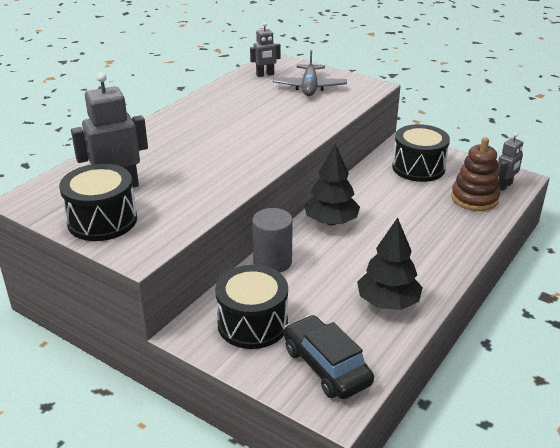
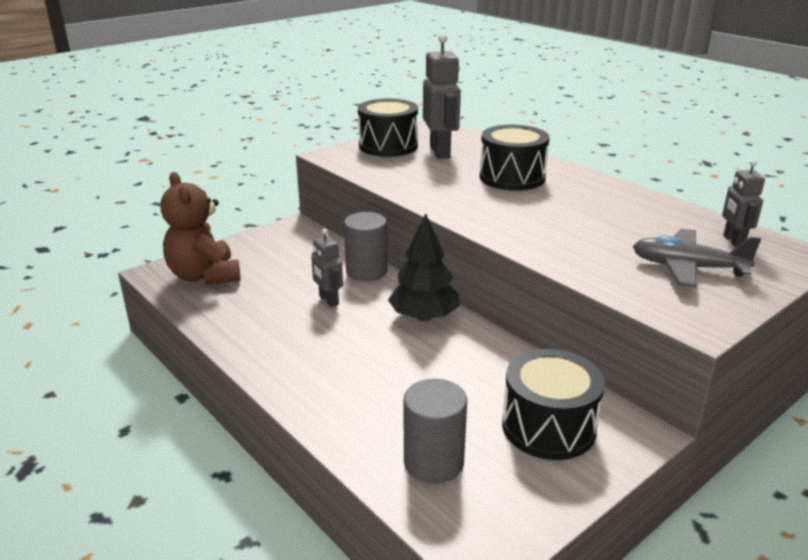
camera: 105 degrees right, 5 degrees down
(252, 323) = (284, 251): black drum -> black drum (512, 177)
(326, 366) = (204, 276): black car -> brown teddy bear
(388, 302) = (257, 324): black tree -> none
(474, 198) = (433, 462): brown stacking toy -> grey cylinder
(505, 186) = (462, 518): grey robot -> grey robot (328, 300)

